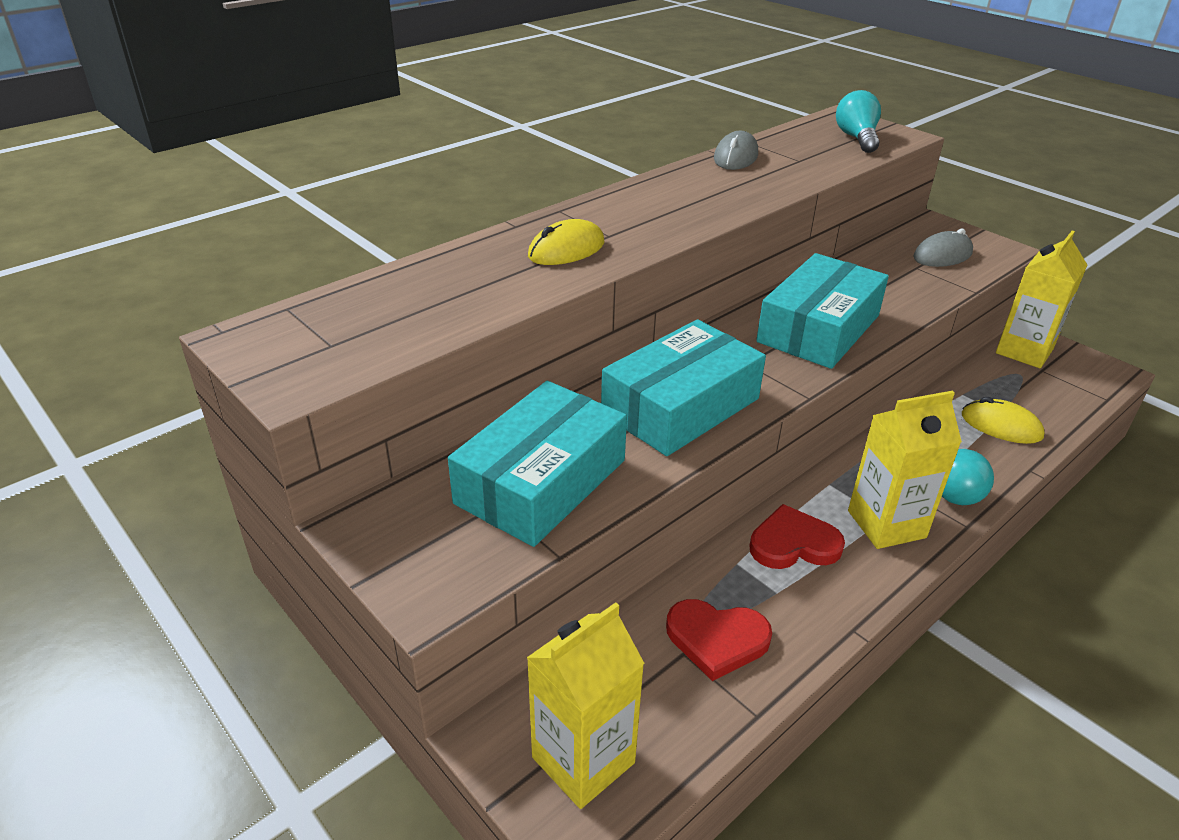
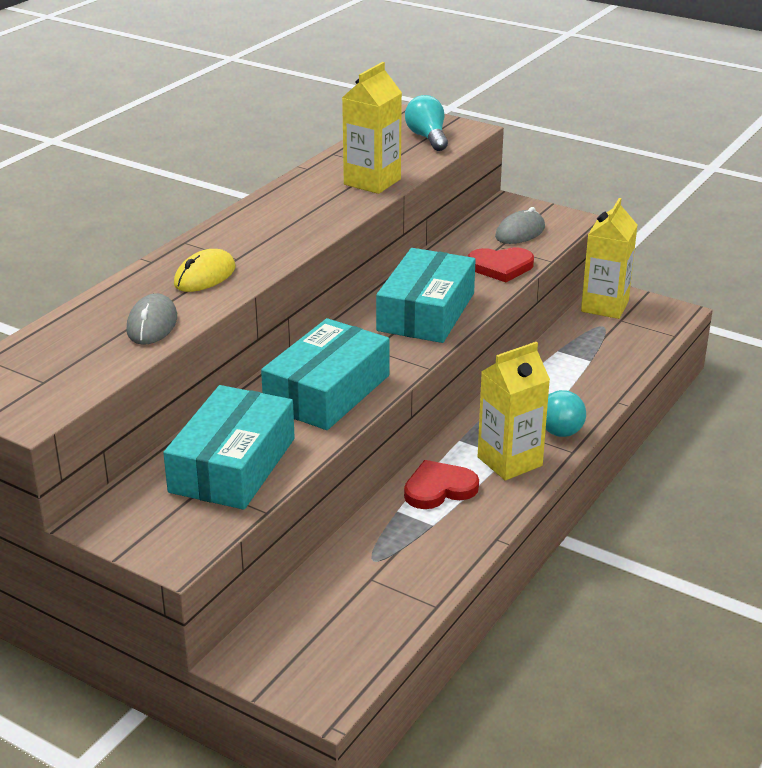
camera: 15 degrees left, 5 degrees down
(583, 760) = (315, 658): yellow carton -> yellow carton (372, 182)
(717, 639) = (394, 565): red heart -> red heart (501, 267)
(736, 157) = (324, 170): grey mouse -> grey mouse (152, 324)
(1001, 426) = (591, 371): yellow mouse -> none

